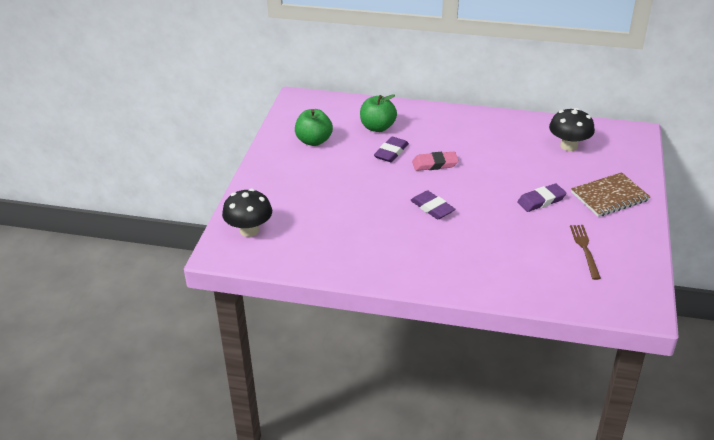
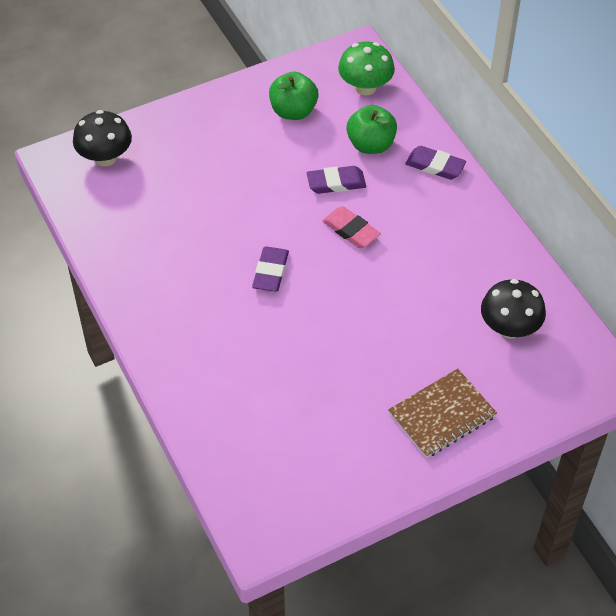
camera: 50 degrees right, 15 degrees up
(330, 109) = (365, 87): none -> green mushroom
(541, 200) = (373, 356): purple eraser -> purple eraser (435, 166)
(585, 249) = (319, 438): brown fork -> none
(609, 196) = (442, 415): brown notebook -> brown notebook turned 60 degrees counterclockwise

